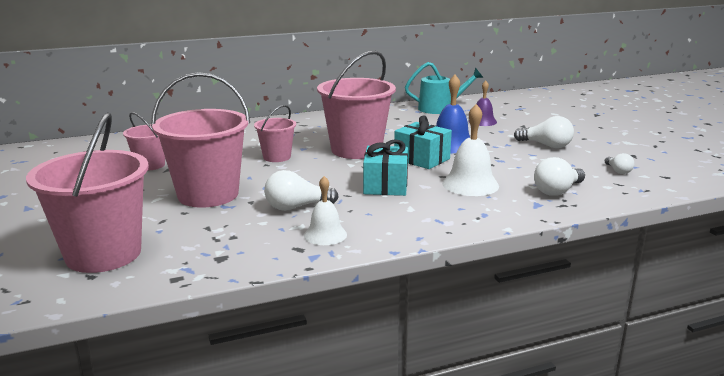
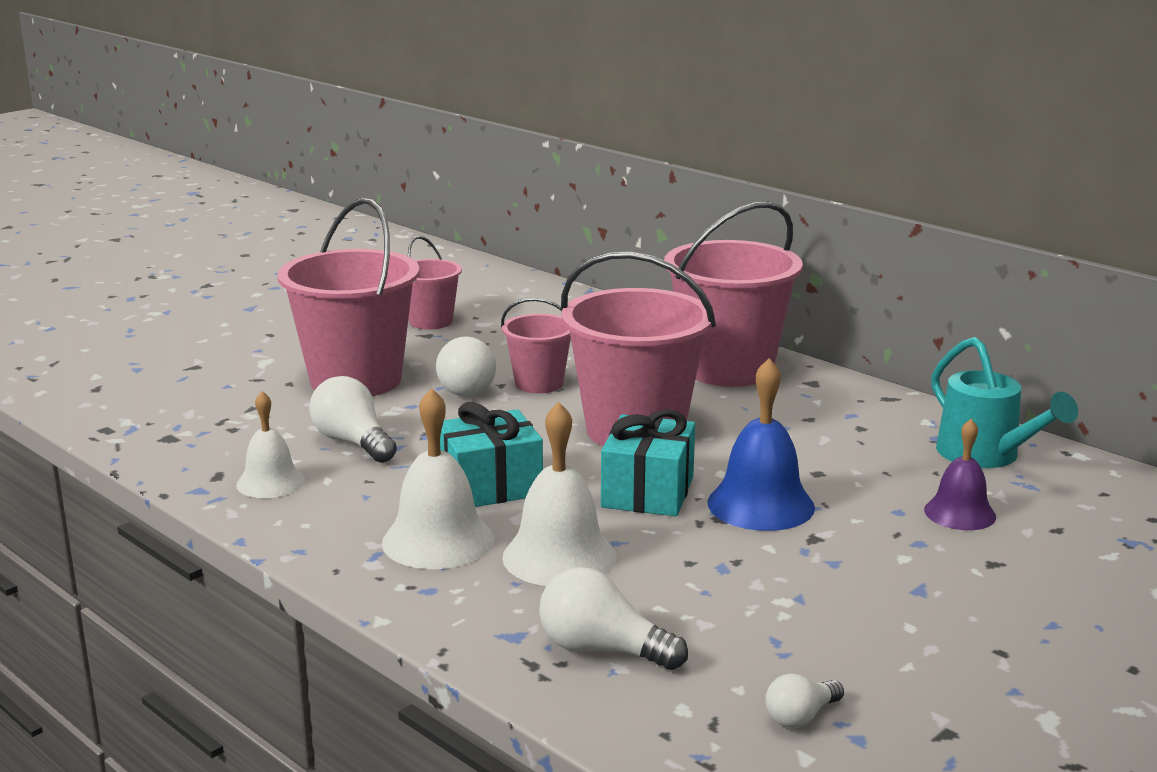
camera: 65 degrees right, 0 degrees up
(103, 254) = (150, 378): pink bucket -> pink bucket (728, 369)
(434, 205) = (438, 540): none -> white bell
(546, 145) = (881, 608): white light bulb -> white light bulb (469, 387)

